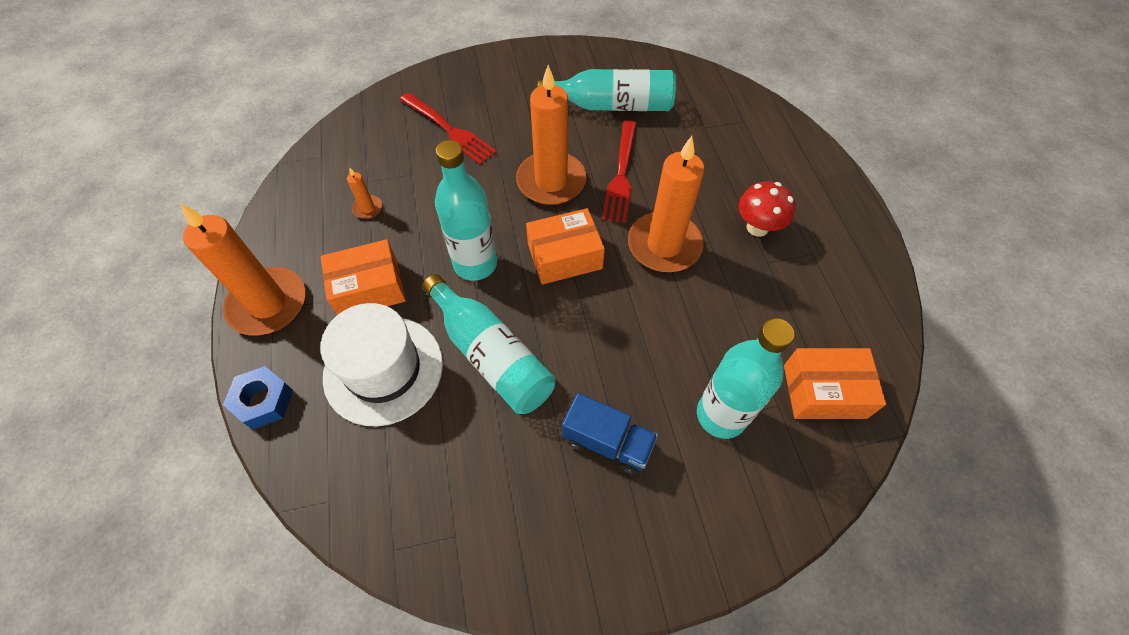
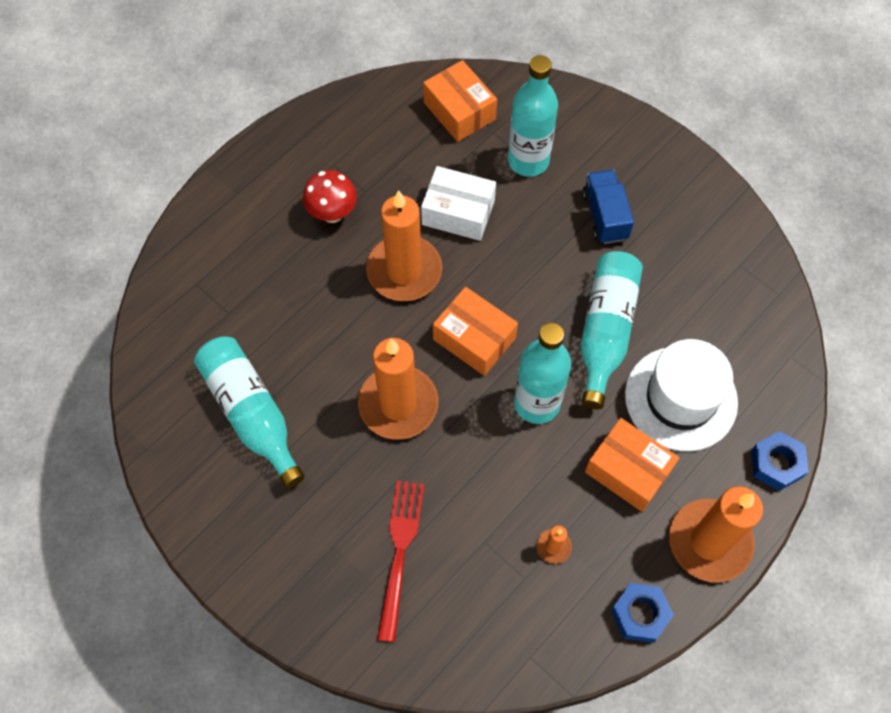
camera: 125 degrees left, 5 degrees up
(276, 227) = (640, 614): none -> blue nut
(621, 174) = (345, 349): red fork -> none
(698, 317) = (458, 212): none -> white box

